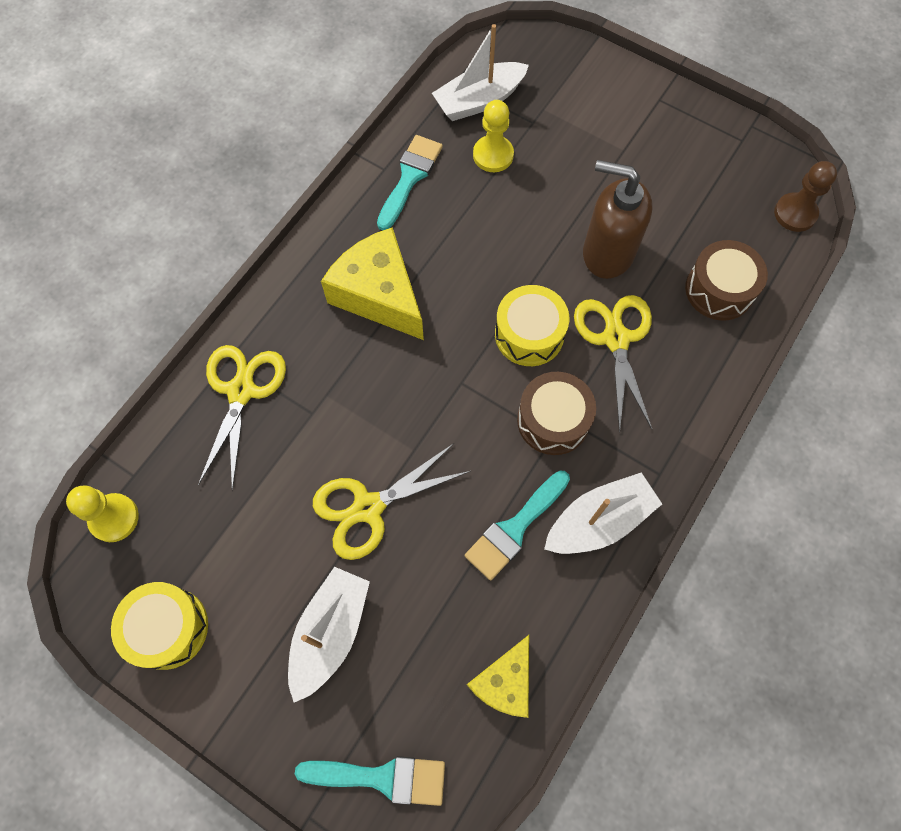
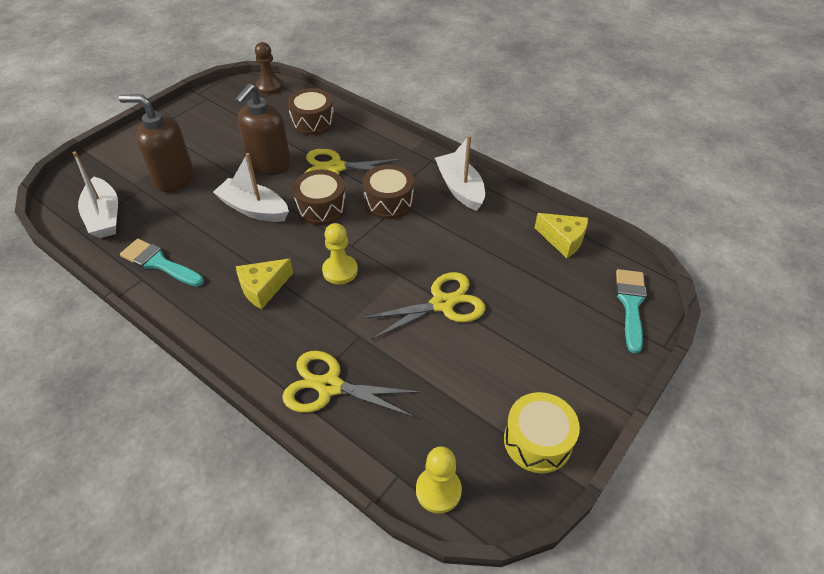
camera: 85 degrees left, 20 degrees down
(330, 633) = (536, 330): white boat -> white boat (254, 209)
(368, 508) = (443, 303): yellow scissors -> yellow scissors turned 90 degrees counterclockwise
(379, 294) = (263, 288): yellow cheese -> yellow cheese, size x0.62
(493, 155) = (161, 213): yellow pawn -> yellow pawn (340, 271)
(515, 528) = (462, 226): turquoise brush -> none
(529, 334) = (321, 207): yellow drum -> brown drum
(559, 150) = (174, 178): none -> brown soap dispenser

